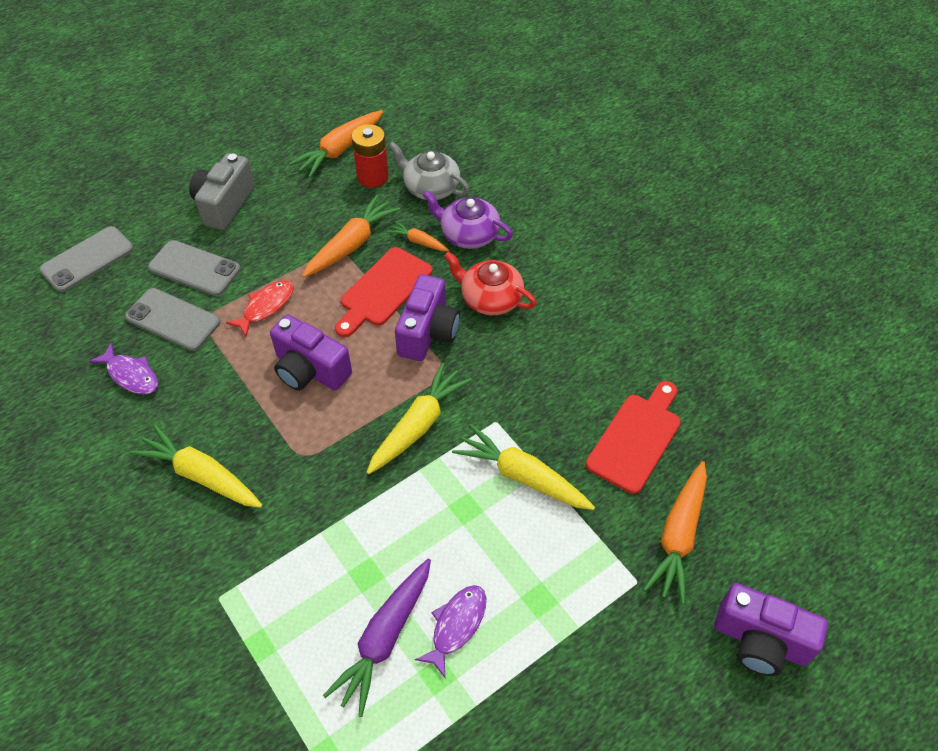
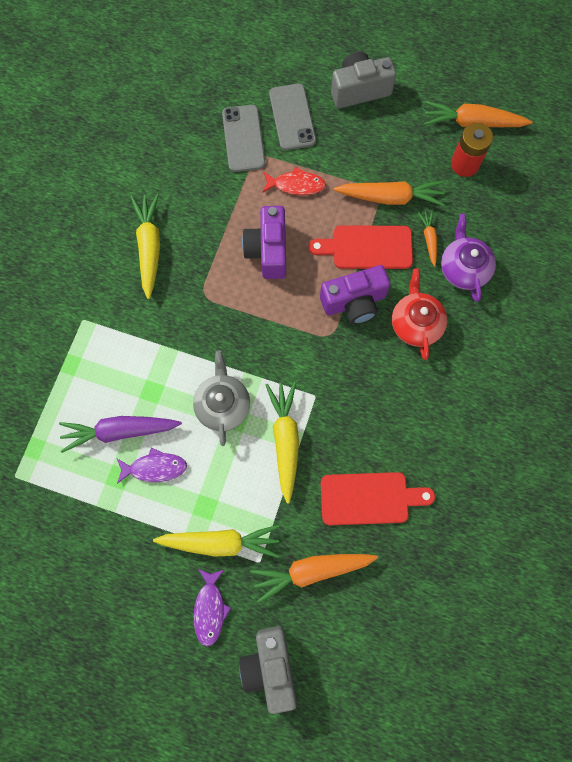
camera: 55 degrees right, 20 degrees up
(87, 259) = (249, 49): grey phone -> none
(131, 375) = (186, 150): purple fish -> purple fish (210, 609)
(418, 425) = (276, 348): yellow carrot -> yellow carrot (221, 542)
(430, 187) = (487, 211): grey teapot -> grey teapot (223, 405)
(760, 641) = (270, 666): purple camera -> grey camera

